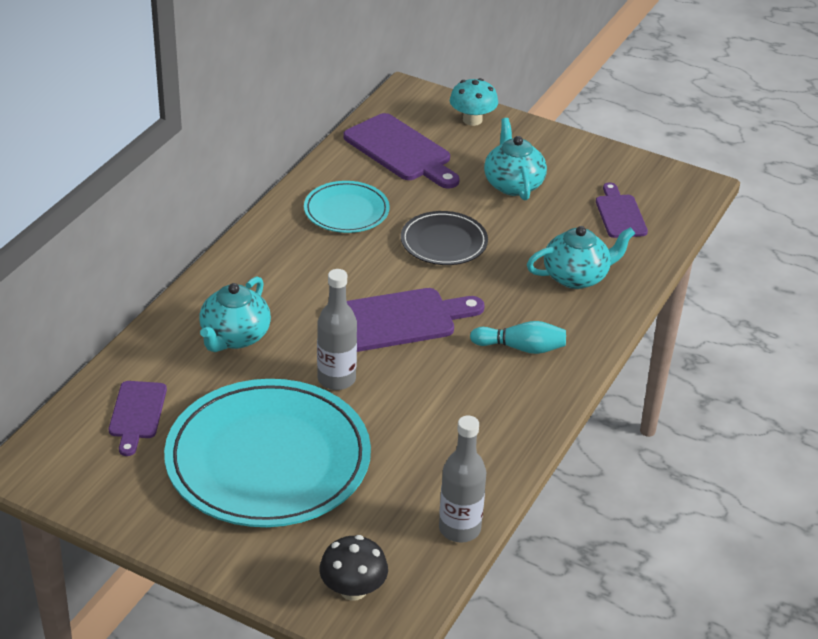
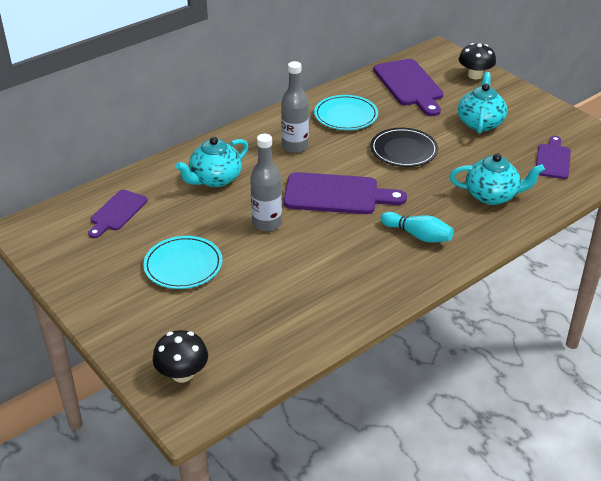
camera: 25 degrees right, 0 degrees up
(268, 459) = (183, 265): turquoise plate -> turquoise plate, size x0.50
(459, 529) = (289, 353): grey bottle -> grey bottle (295, 146)
(472, 120) = (475, 75): turquoise mushroom -> black mushroom

